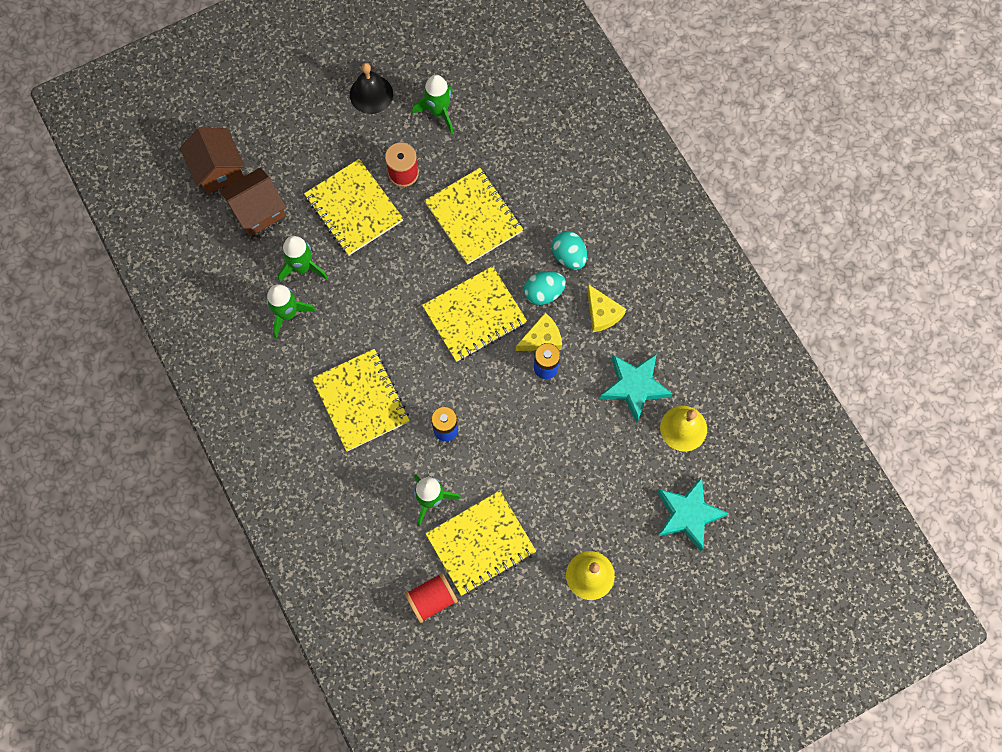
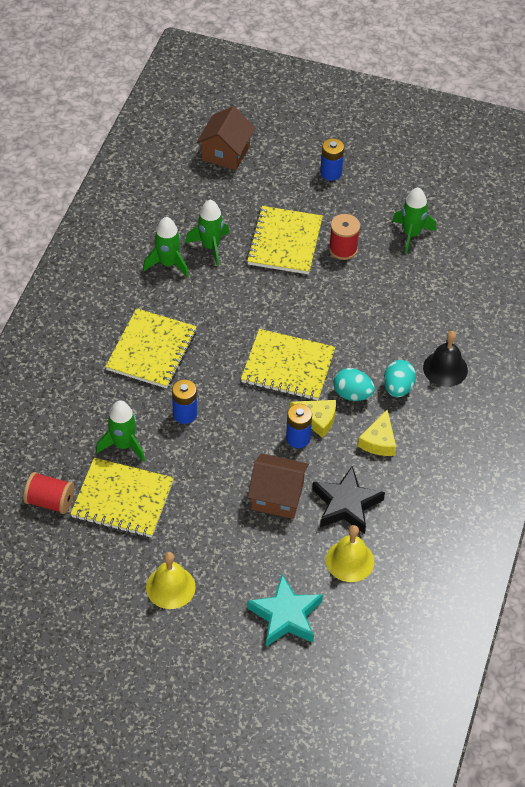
camera: 45 degrees right, 20 degrees down
(258, 210) = (222, 194): brown house -> brown house (277, 496)
(320, 112) = (331, 173): none -> blue battery
(371, 94) = (378, 189): black bell -> black bell (445, 368)
(473, 217) = (359, 311): yellow notebook -> none
(634, 386) = (346, 504): turquoise star -> black star

